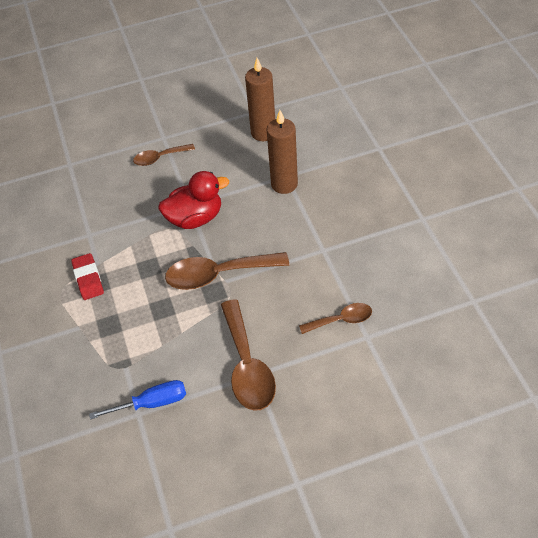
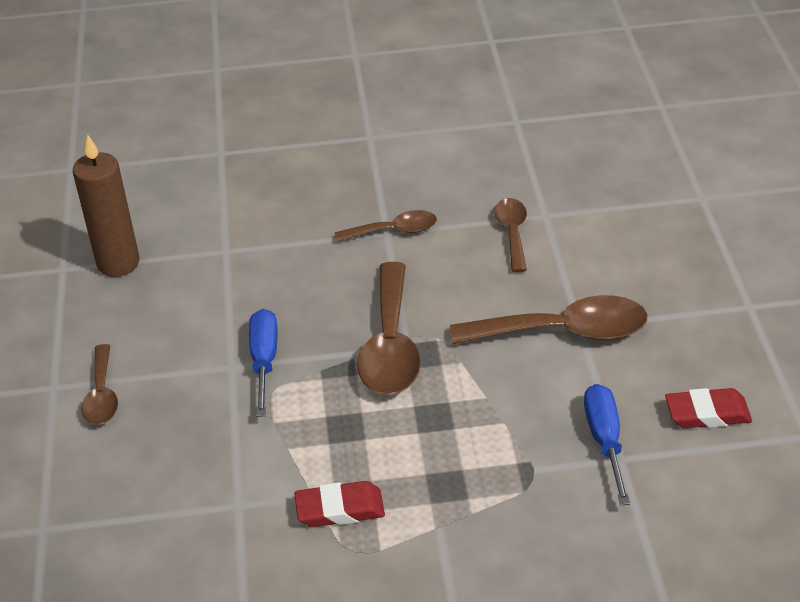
camera: 80 degrees left, 10 degrees down
(183, 462) = (707, 413): none -> red eraser
(195, 218) = (264, 361): red duck -> blue screwdriver
(284, 184) = (242, 254): brown candle -> none
(326, 253) = (394, 231): none -> brown spoon

